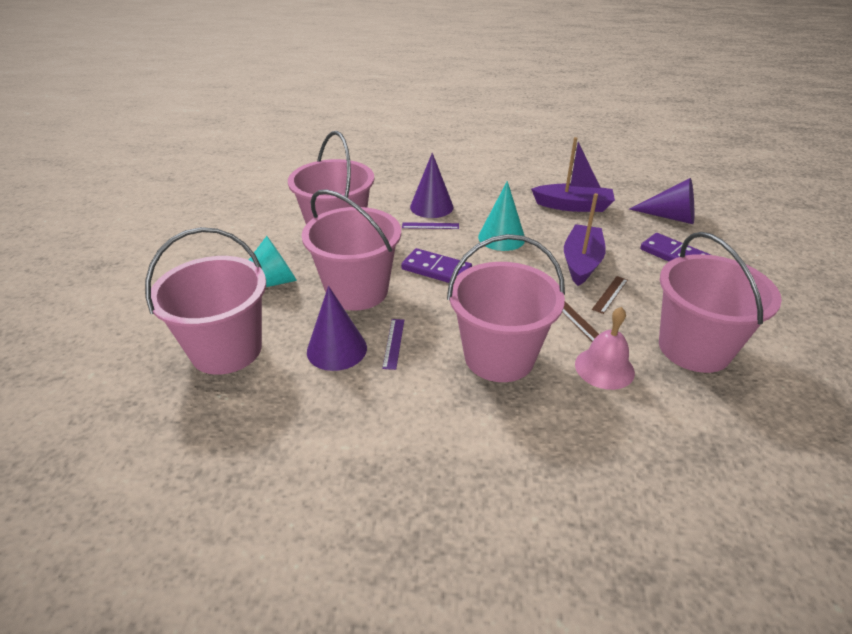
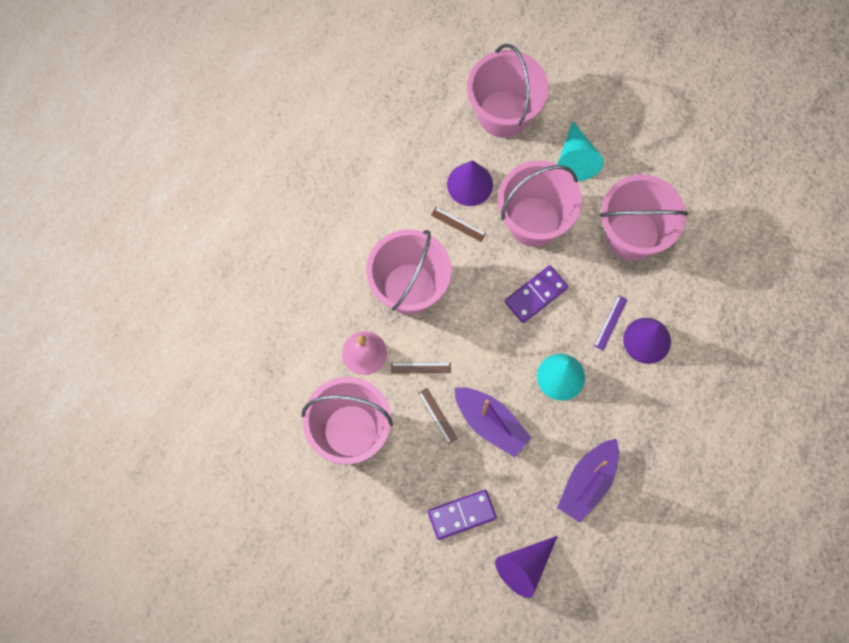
camera: 115 degrees right, 35 degrees up
(394, 343) = (458, 224): purple ruler -> brown ruler

